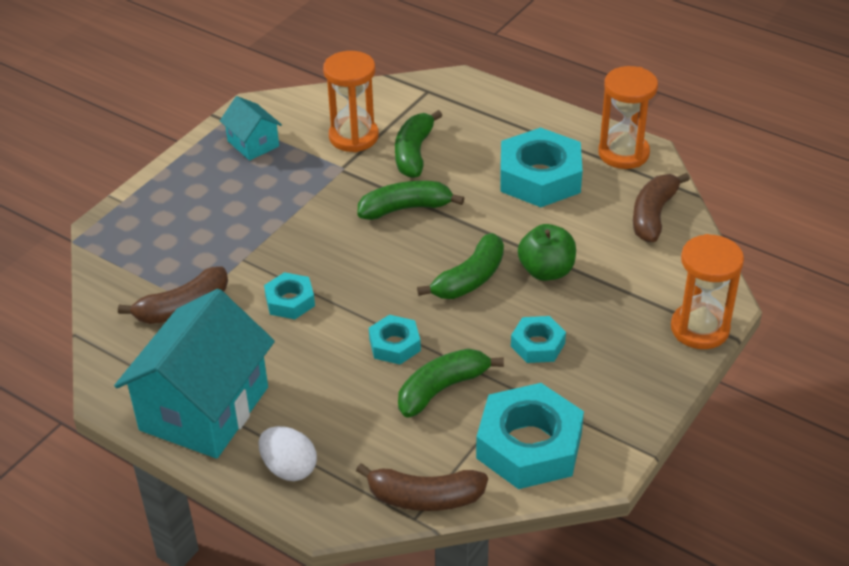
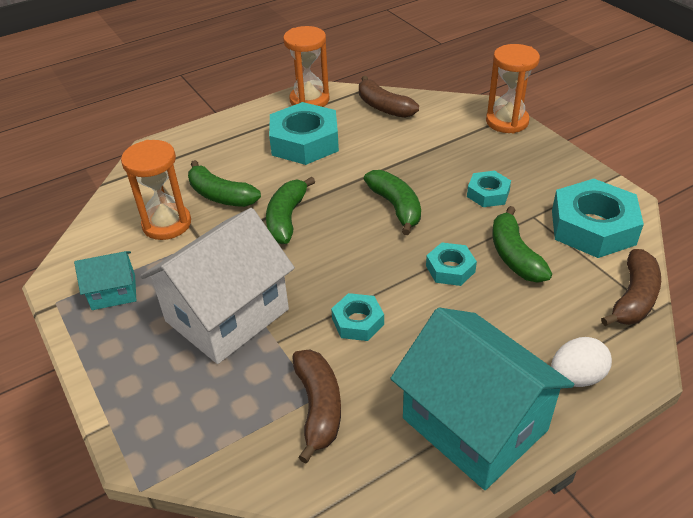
camera: 65 degrees left, 0 degrees up
(259, 218) = (227, 315): none -> white house
(546, 271) = (411, 168): green apple -> none

